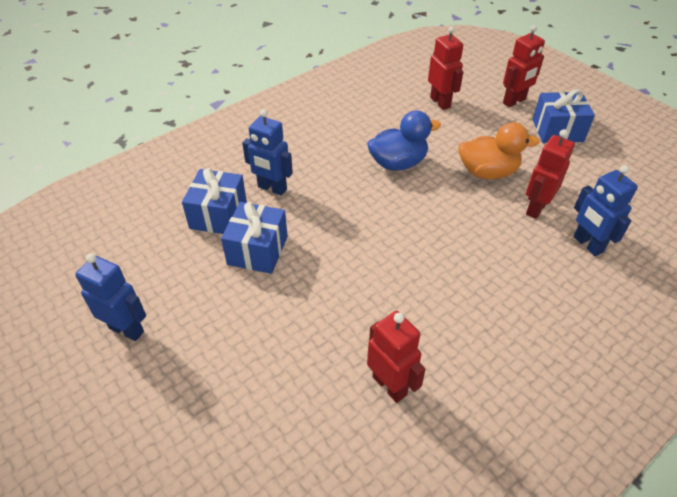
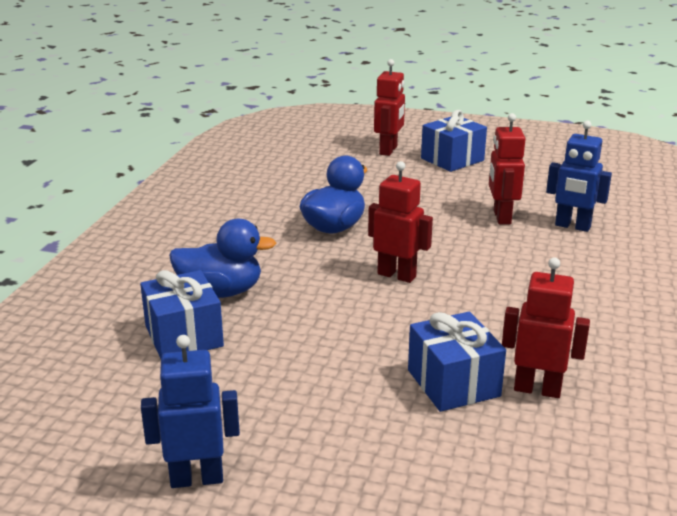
camera: 35 degrees left, 20 degrees down
(257, 250) = (270, 347): blue gift -> blue gift (453, 383)
(272, 188) = (221, 292): blue robot -> blue duck
(440, 102) = (318, 170): red robot -> red robot (397, 275)
(488, 172) = (428, 206): orange duck -> none

